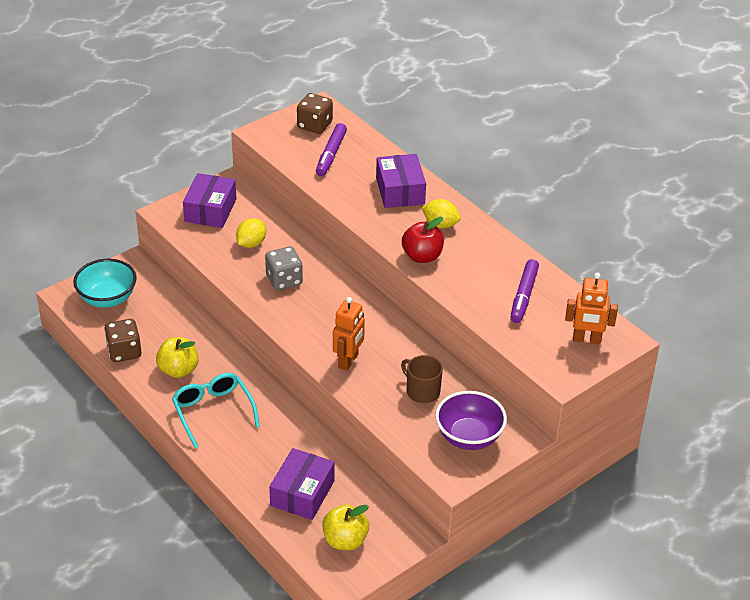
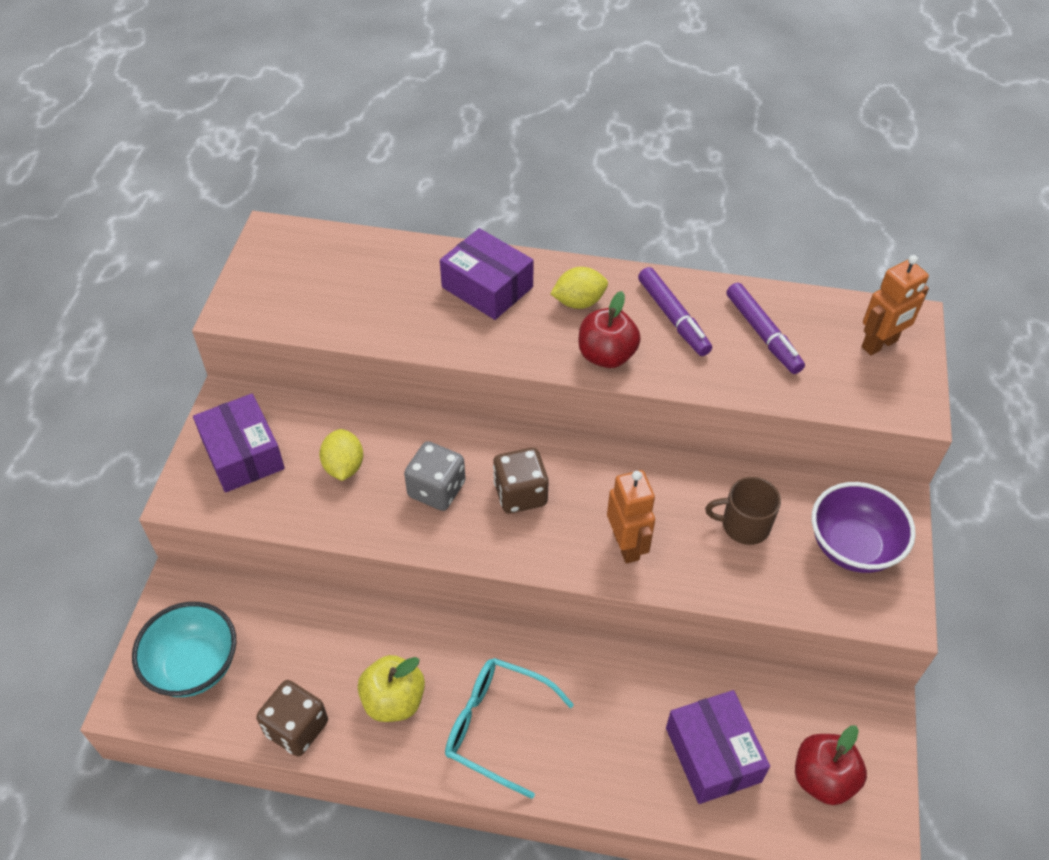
camera: 40 degrees left, 10 degrees up
(314, 125) = (292, 261): brown dice -> brown dice (520, 494)
(331, 155) = (355, 289): purple marker -> purple marker (673, 318)
(345, 540) = (823, 778): yellow apple -> red apple

